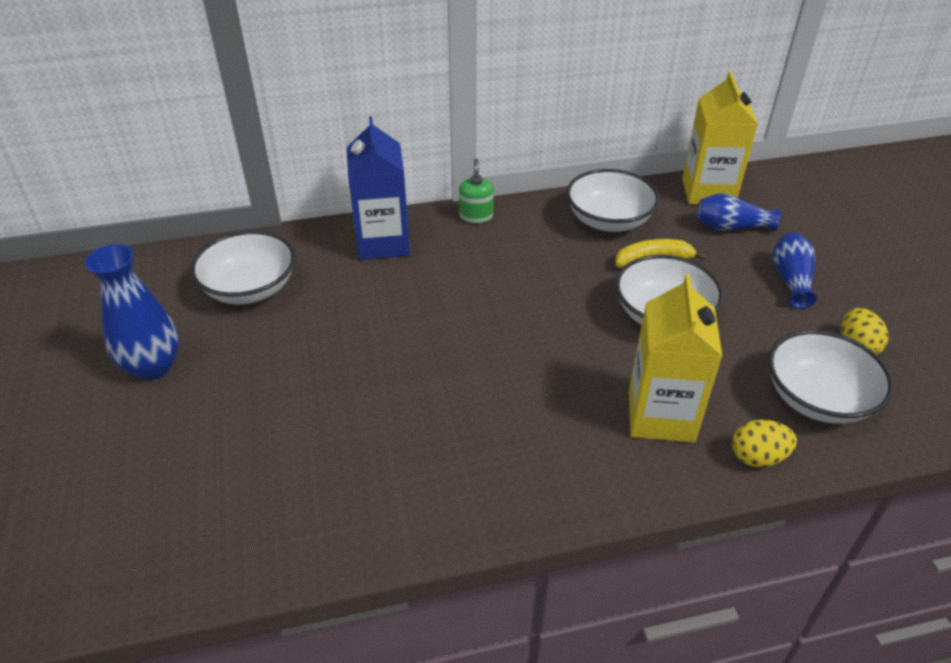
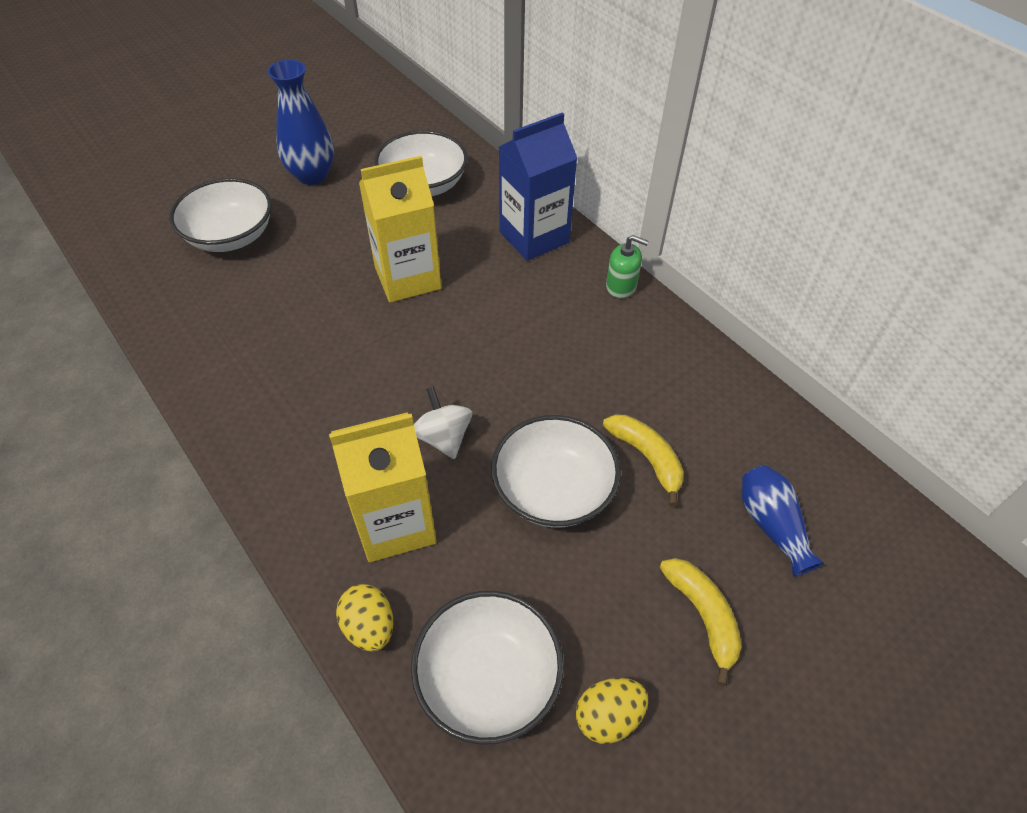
camera: 65 degrees right, 10 degrees up
(476, 216) = (621, 286): green soap dispenser -> green soap dispenser turned 45 degrees clockwise
(582, 361) = (443, 437): none -> white spinning top
(609, 220) = (694, 397): white bowl -> white bowl (230, 236)
(708, 192) = (834, 484): yellow carton -> yellow carton (407, 278)
(791, 280) = (703, 616): blue vase -> yellow banana

